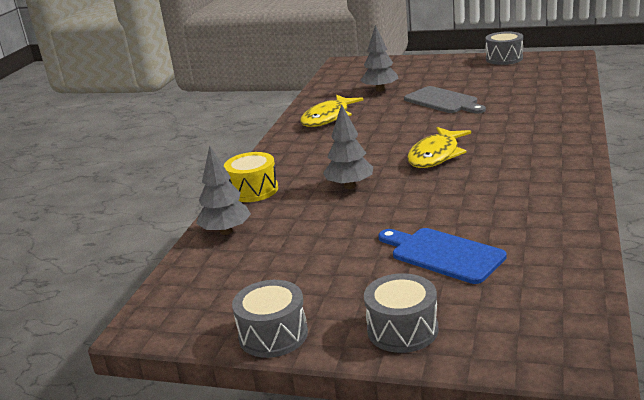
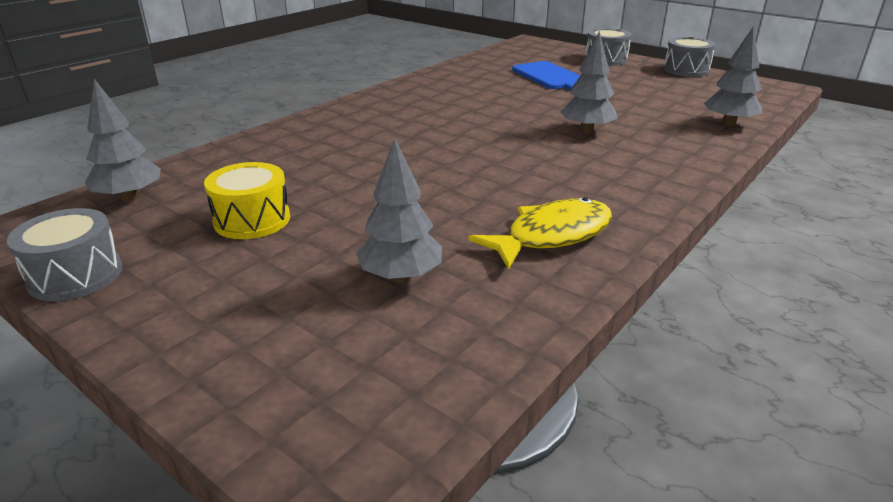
camera: 160 degrees left, 5 degrees up
(253, 190) = (700, 152): yellow drum -> yellow drum (252, 220)
(436, 155) = (469, 135): yellow fish -> none
(443, 101) = (350, 205): grey cutting board -> none
(557, 75) = (129, 197): none -> grey tree

